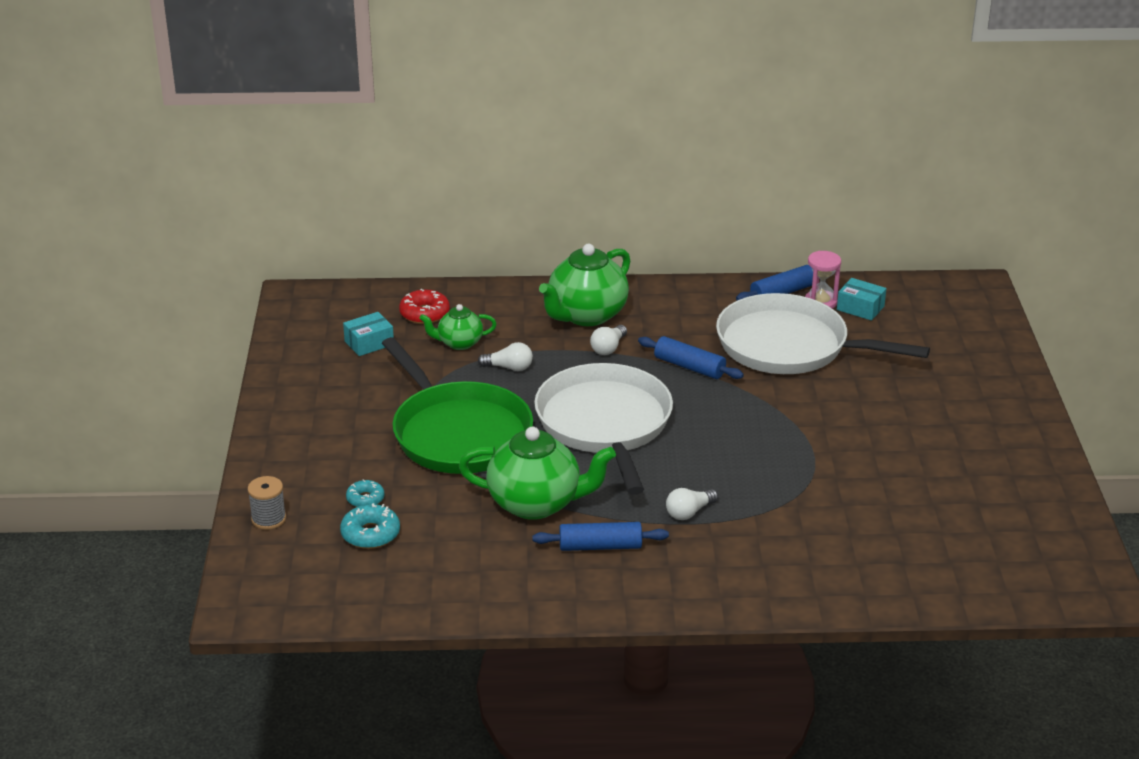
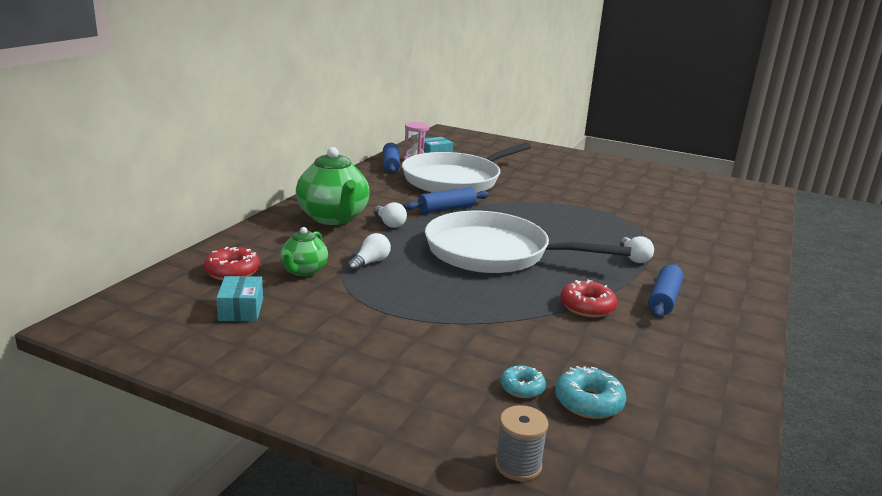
camera: 65 degrees left, 10 degrees down
(458, 433) = (449, 310): green pan -> none
(536, 503) = (587, 307): green teapot -> red donut

